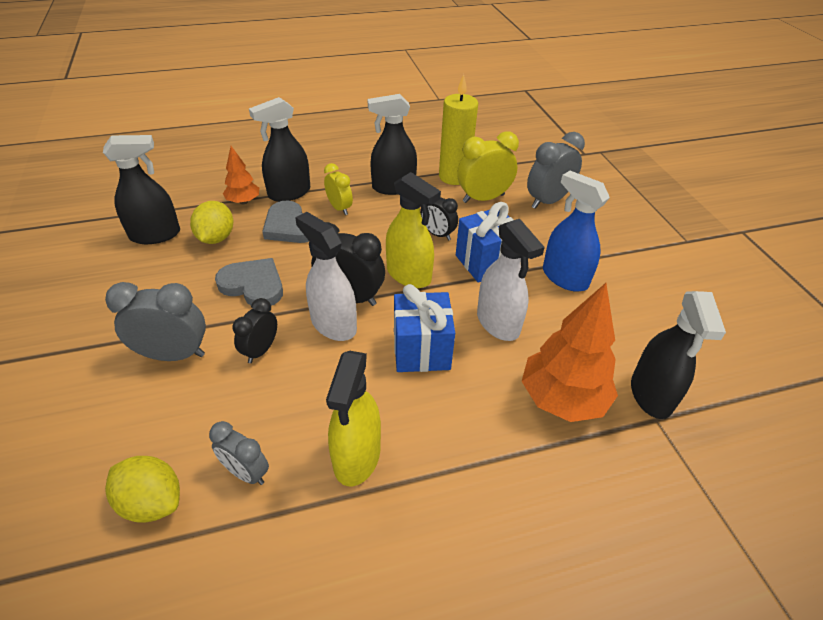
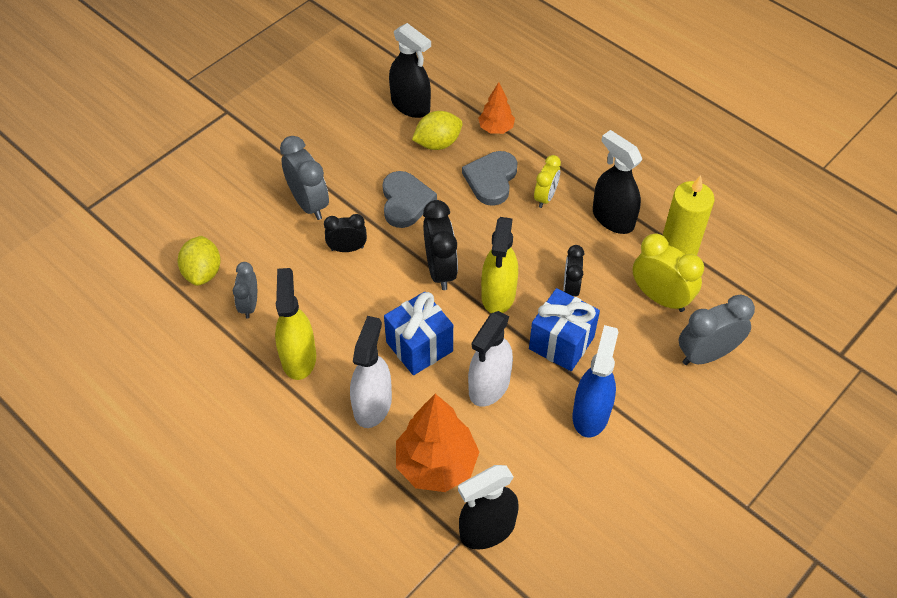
camera: 60 degrees right, 10 degrees up
(289, 193) = (535, 150): black spray bottle -> none
(333, 324) = (404, 276): white spray bottle -> white spray bottle (372, 404)
(357, 456) = (298, 357): yellow spray bottle -> yellow spray bottle turned 105 degrees clockwise
(547, 201) = (706, 354): grey clock -> grey clock turned 45 degrees counterclockwise

